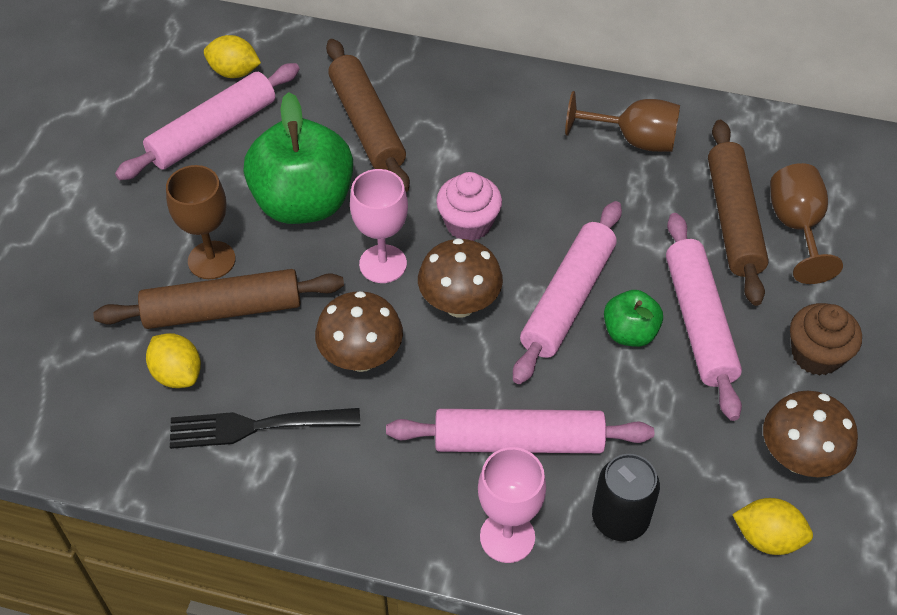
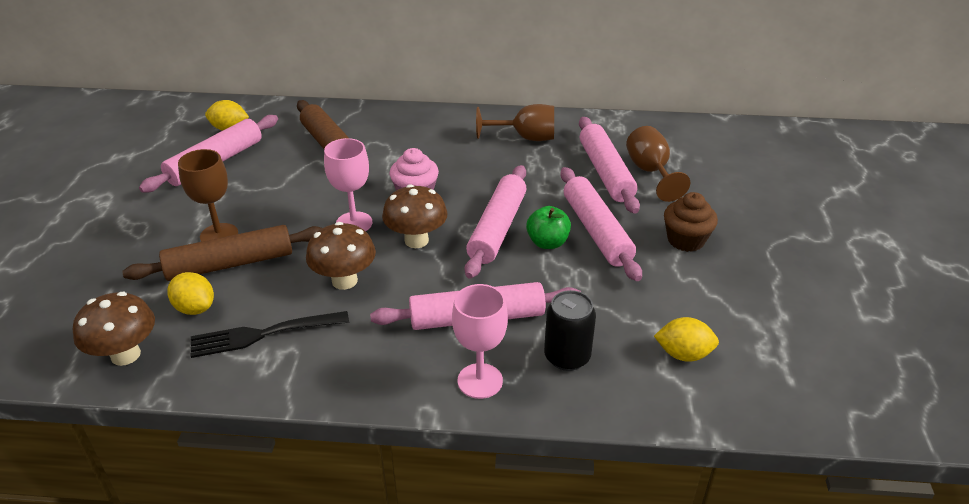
camera: 10 degrees left, 15 degrees down
(303, 203) = (289, 195): green apple -> none
(733, 219) = (606, 172): brown rolling pin -> pink rolling pin
(799, 458) = (692, 302): brown mushroom -> brown mushroom (125, 355)

